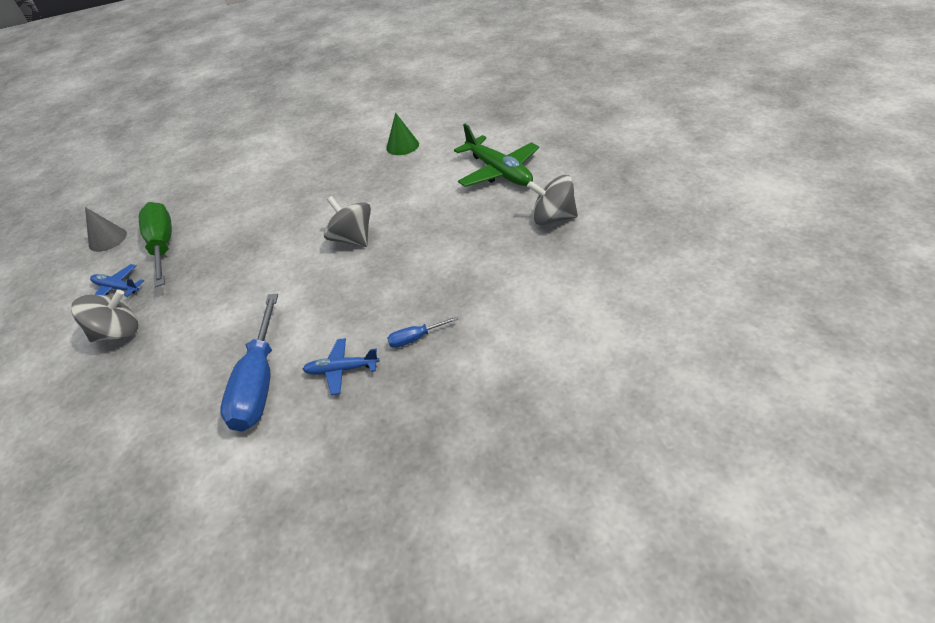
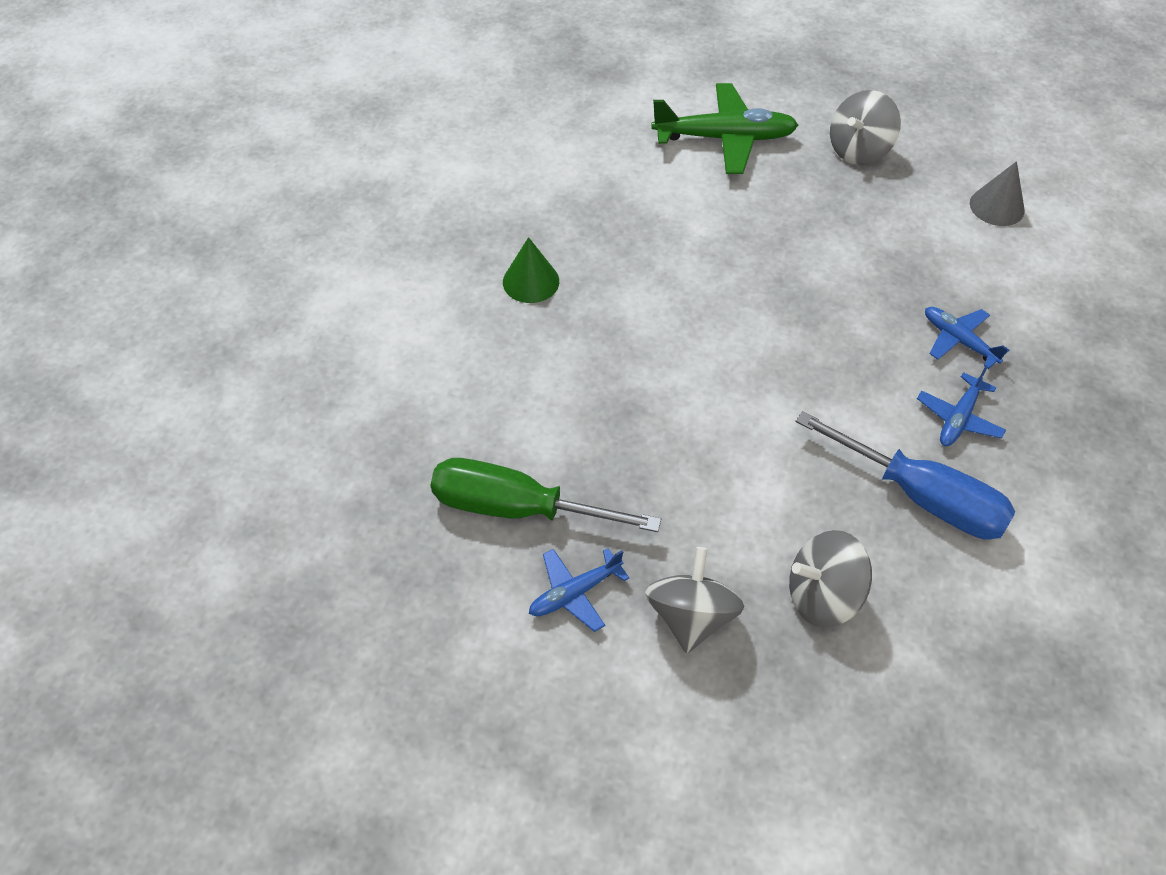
camera: 60 degrees left, 10 degrees up
(107, 239) = (415, 574): grey cone -> grey cone (997, 206)
(353, 239) = (724, 312): grey spinning top -> grey spinning top (822, 595)
(402, 146) = (561, 179): green cone -> green cone (531, 281)
(415, 338) = (958, 340): blue screwdriver -> blue plane

